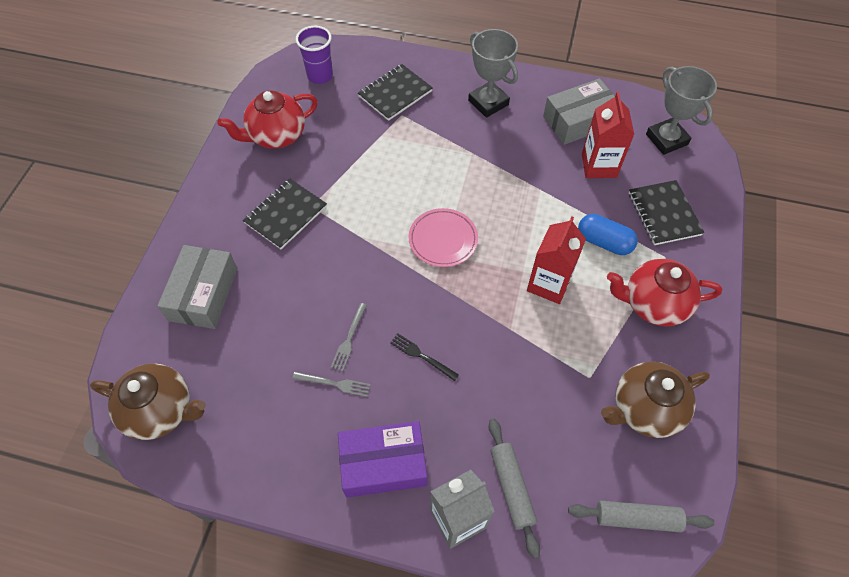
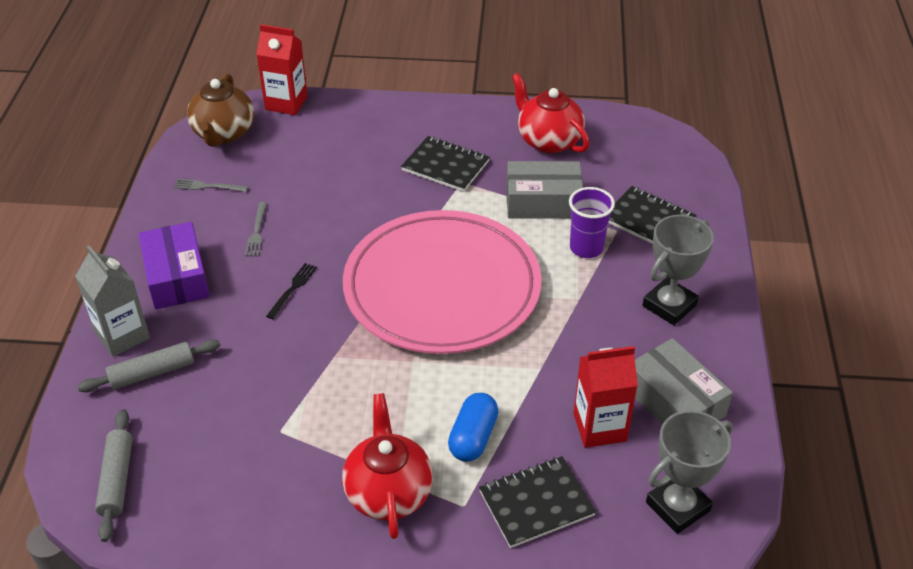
camera: 80 degrees right, 15 degrees down
(203, 294) = (342, 132): grey box -> grey box (543, 202)
(320, 76) = (650, 156): purple cup -> purple cup (586, 248)
(349, 339) = (306, 234): grey fork -> grey fork (208, 186)
(443, 239) = (442, 288): pink plate -> pink plate, size x2.44
(549, 284) = (399, 386): red carton -> red carton (286, 103)
(644, 409) = (243, 485): brown teapot -> none

